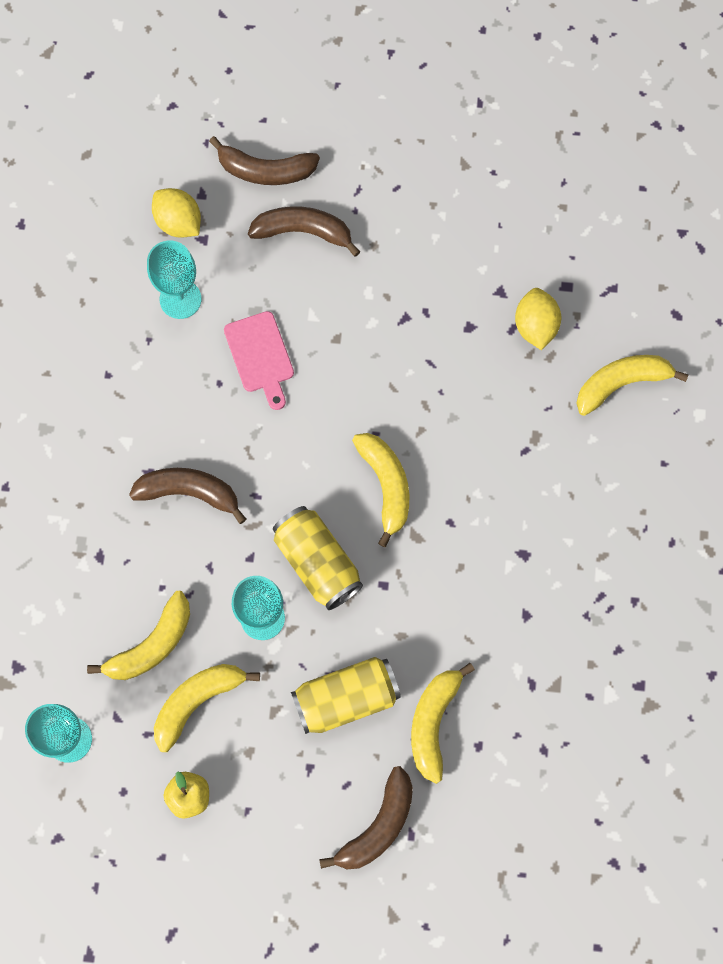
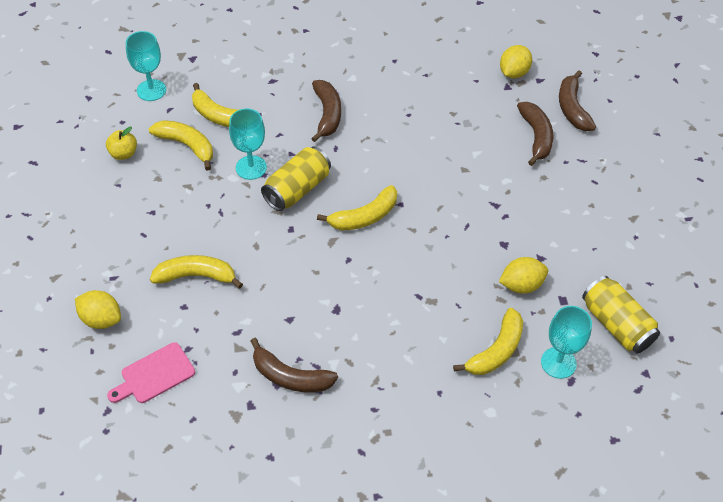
camera: 75 degrees right, 20 degrees down
(180, 299) = (460, 84): turquoise goblet -> turquoise goblet (558, 363)
(260, 356) = (435, 131): pink cutting board -> pink cutting board (154, 375)
(346, 699) = (204, 223): yellow can -> yellow can (616, 325)
(378, 826) = (117, 257): brown banana -> brown banana (290, 377)
(476, 857) = (101, 319): none -> yellow lemon
(621, 383) = (496, 351): yellow banana -> yellow banana turned 75 degrees clockwise

